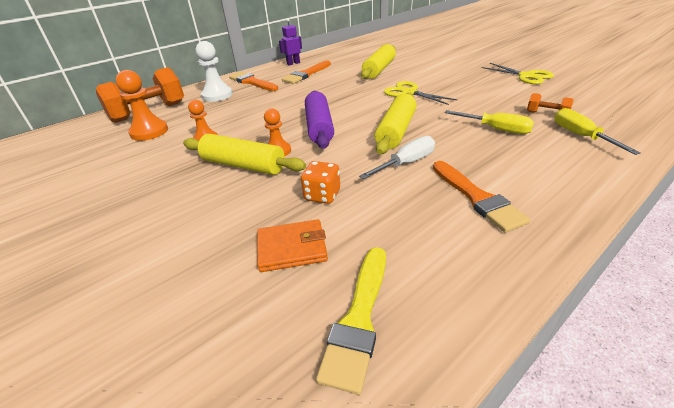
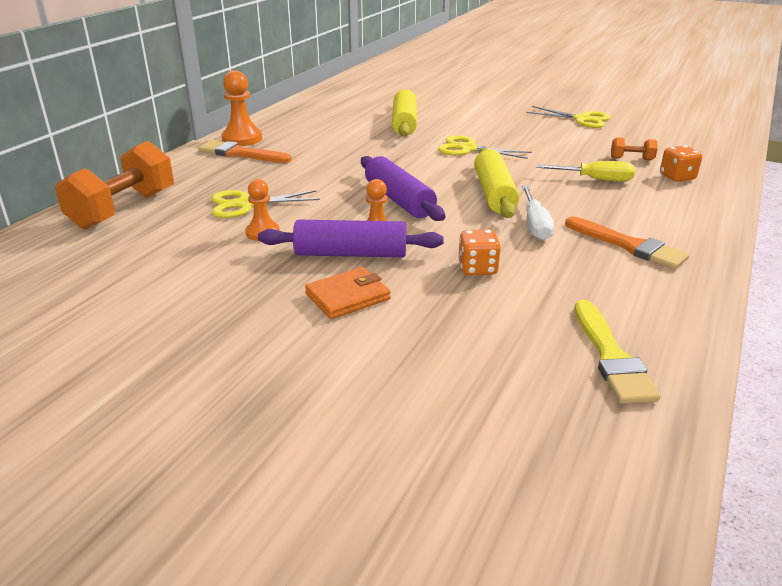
camera: 25 degrees left, 5 degrees down
(149, 132) = (161, 234): orange pawn -> orange pawn (242, 139)
(217, 95) = (207, 176): white pawn -> none
(217, 117) = (245, 204): none -> yellow scissors
(243, 165) = (351, 254): yellow rolling pin -> purple rolling pin
(292, 248) = (496, 319): orange wallet -> orange wallet (348, 297)
(293, 63) = (274, 123): purple robot -> none
(306, 74) = (310, 136): orange brush -> none
(406, 163) = (535, 225): white screwdriver -> white screwdriver turned 150 degrees clockwise
(581, 136) = (677, 177): yellow screwdriver -> orange dice

